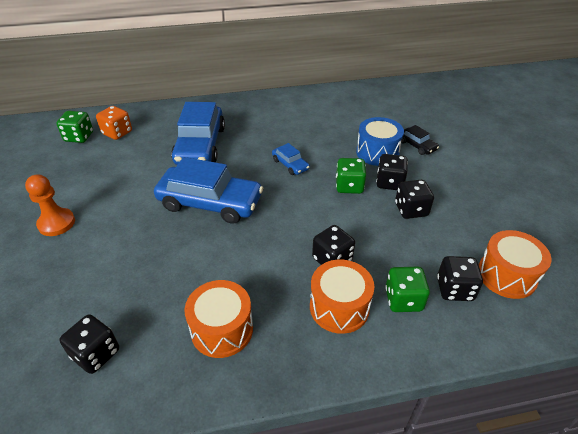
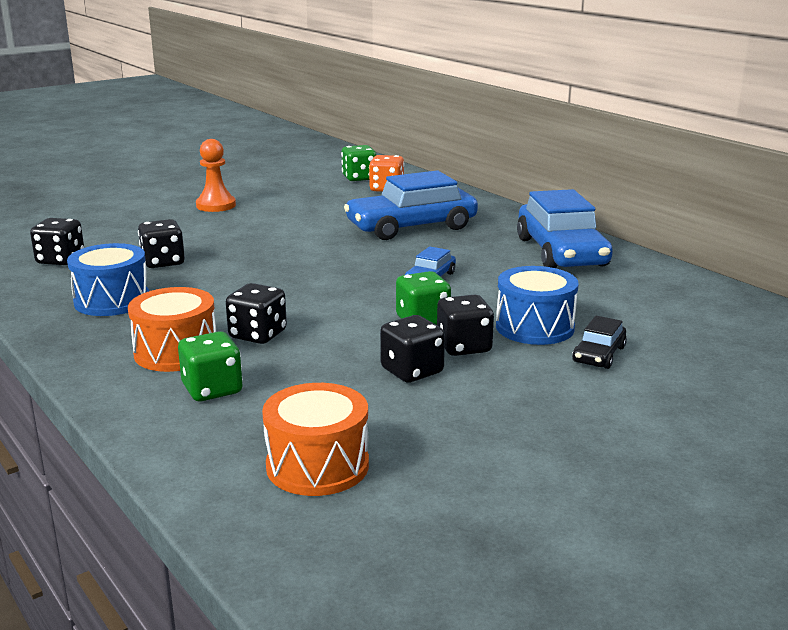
camera: 65 degrees right, 20 degrees down
(210, 203) = (306, 254): blue car -> blue car (561, 252)
(222, 329) = (112, 300): orange drum -> blue drum
(454, 289) = (256, 424): black dice -> black dice (163, 262)

